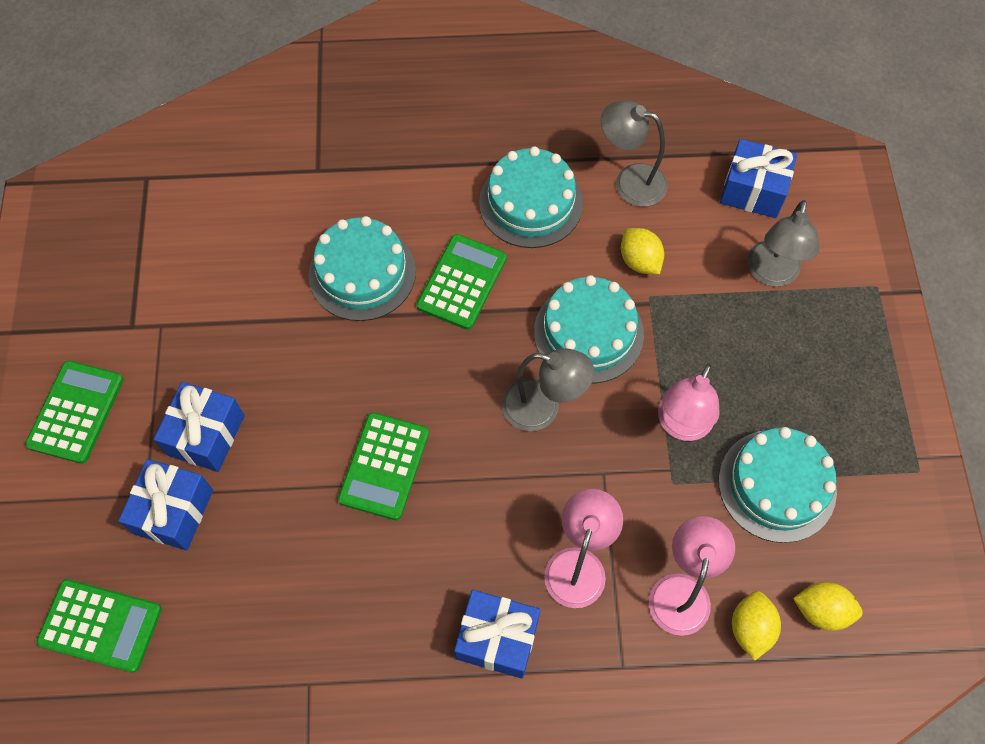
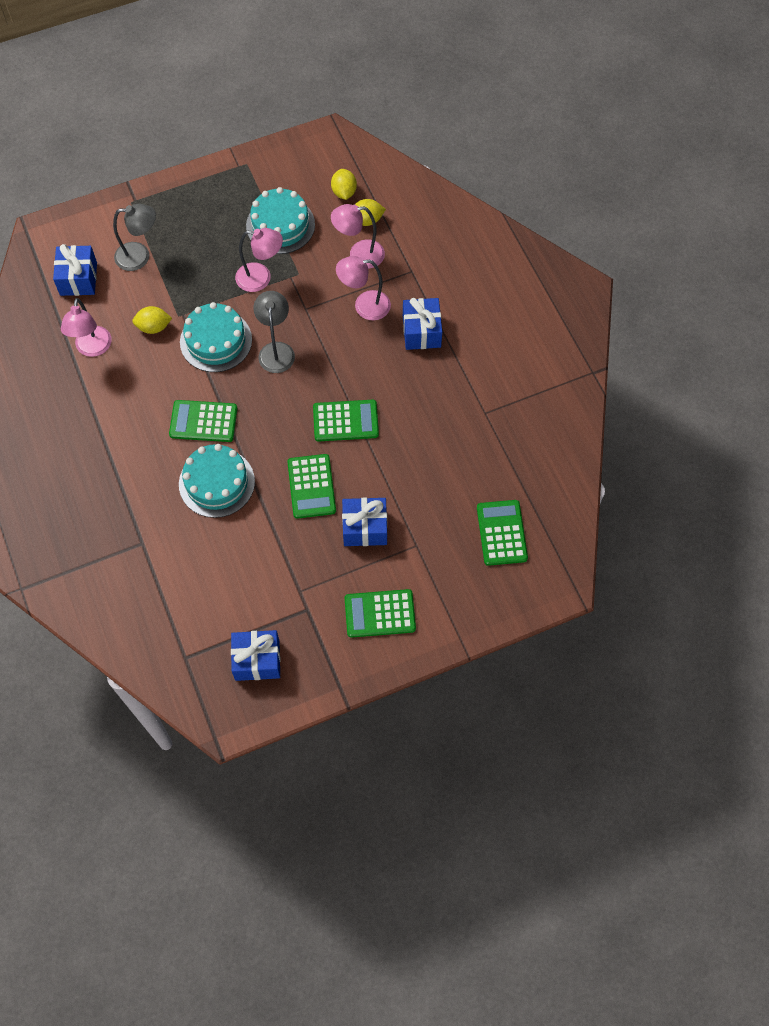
camera: 110 degrees left, 0 degrees up
(173, 511) = (420, 524): blue gift -> blue gift (257, 660)
(301, 386) = (311, 486): none -> green calculator
(530, 203) = (128, 401): turquoise cake -> none
(630, 181) = (92, 348): grey lamp -> pink lamp
(639, 261) = (154, 327): yellow lemon -> yellow lemon turned 45 degrees clockwise

